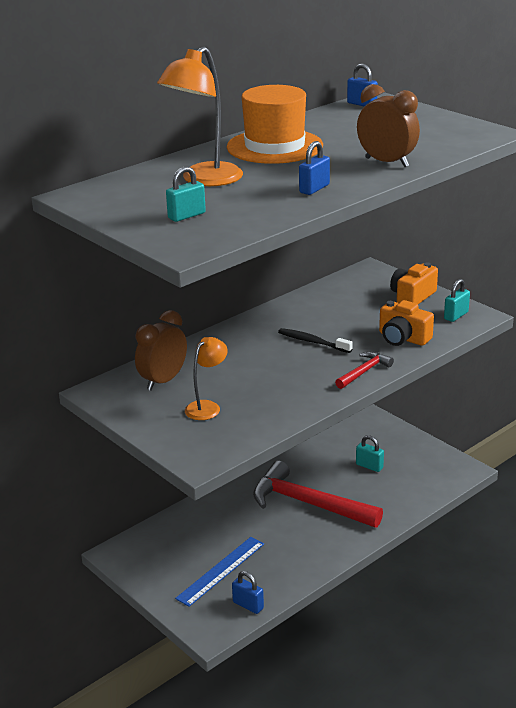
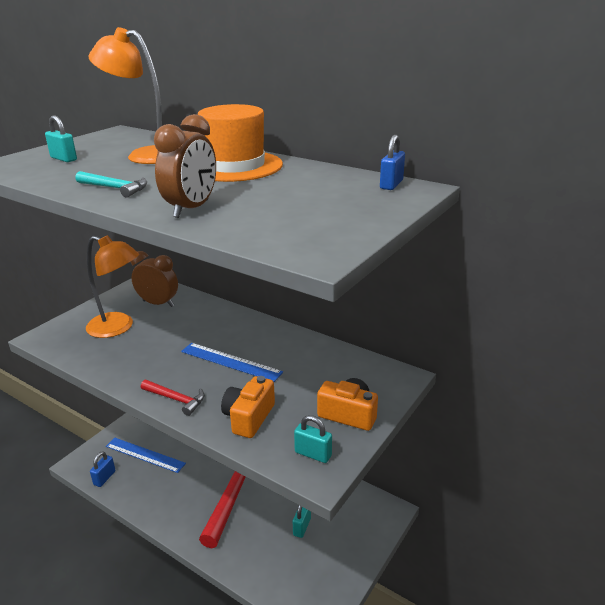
camera: 75 degrees right, 0 degrees up
(207, 407) = (118, 327): orange lamp -> orange lamp, size x1.64
(312, 342) = (230, 362): black toothbrush -> blue ruler
(314, 189) = (115, 188): blue padlock -> turquoise hammer

